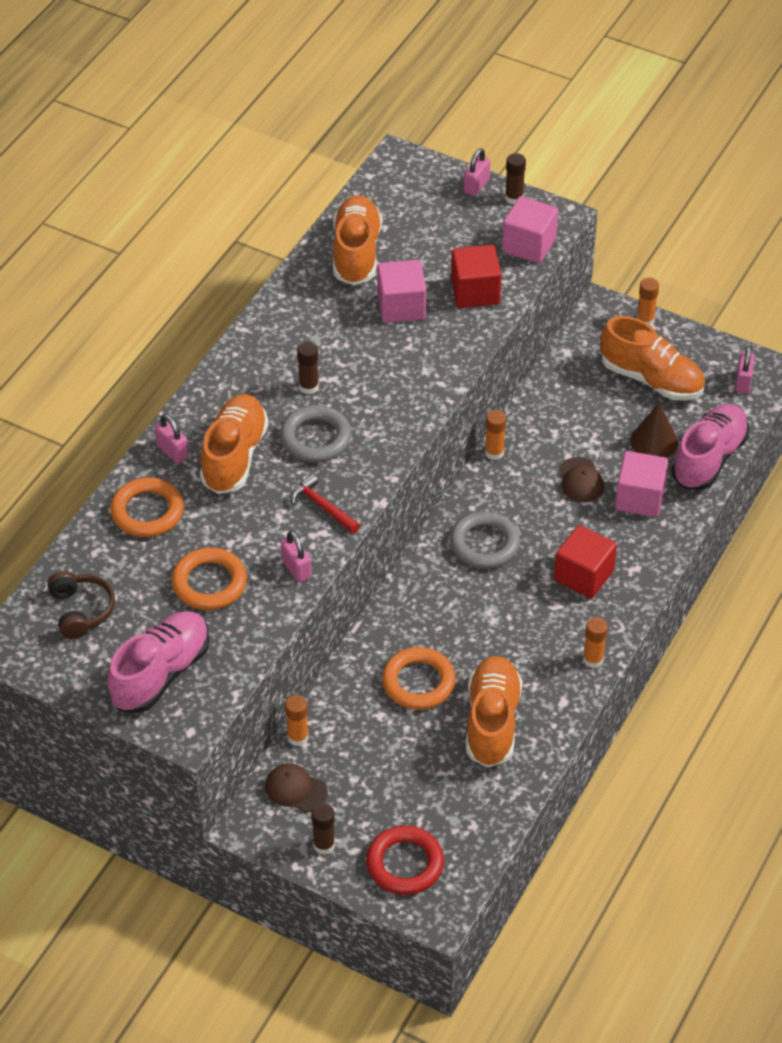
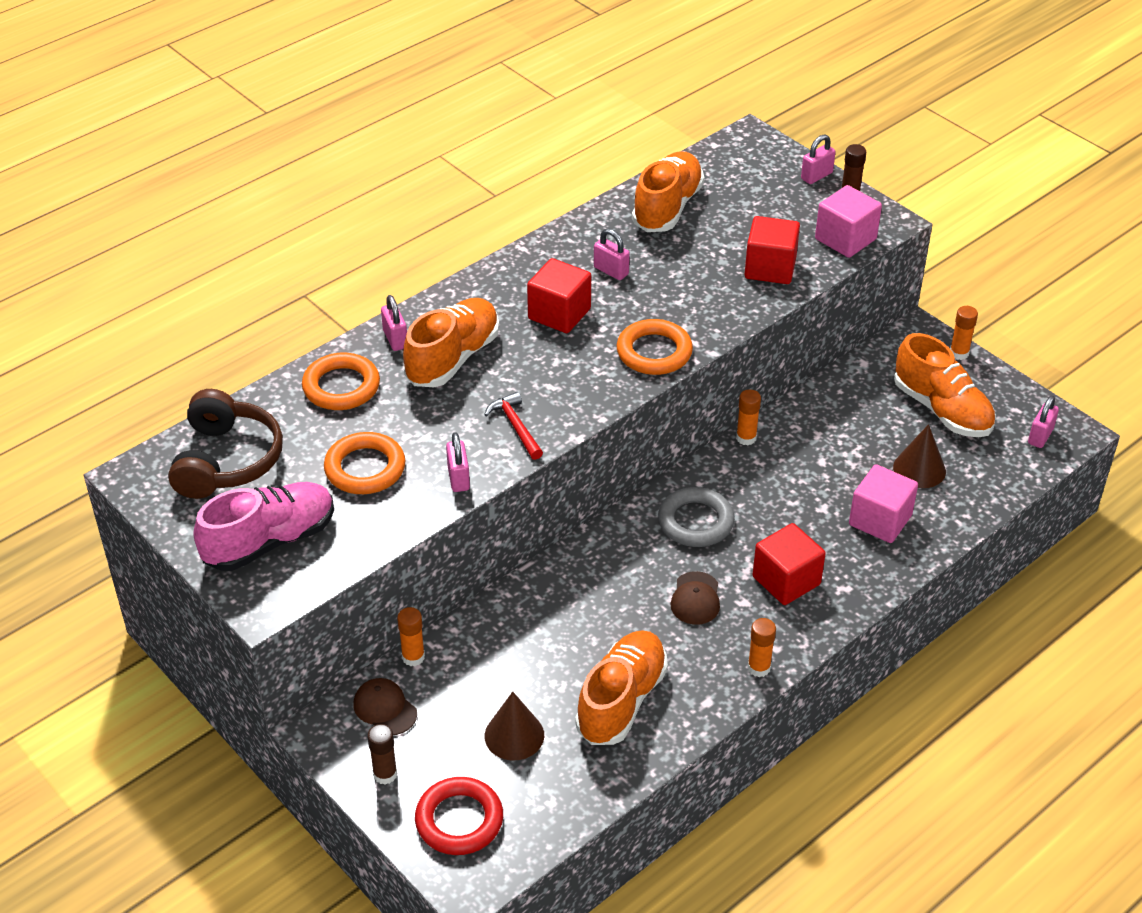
camera: 20 degrees right, 5 degrees down
(81, 611) = (226, 460): brown headphones -> brown headphones, size x1.56
(308, 387) = (559, 314): brown glue stick -> red cube
(315, 438) = (542, 362): grey ring -> none
(335, 331) = (611, 271): none -> pink padlock
(401, 307) = (688, 264): pink cube -> none
(416, 779) = (514, 735): none -> brown cone
(418, 682) = (563, 638): orange ring -> orange ring (654, 352)
(580, 480) = (824, 487): brown cap -> brown cap (695, 598)
(709, 459) = (972, 501): pink shoe -> none

